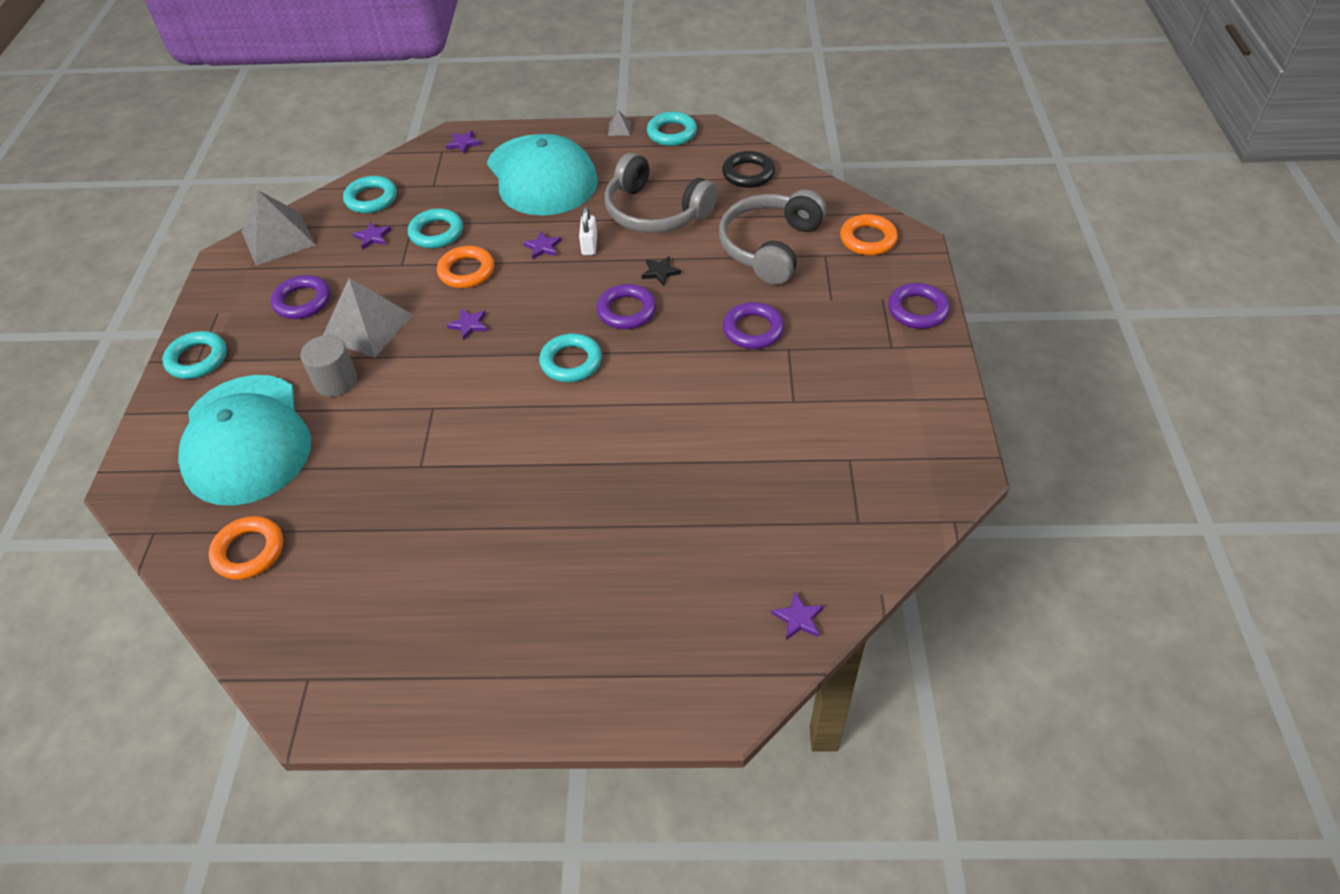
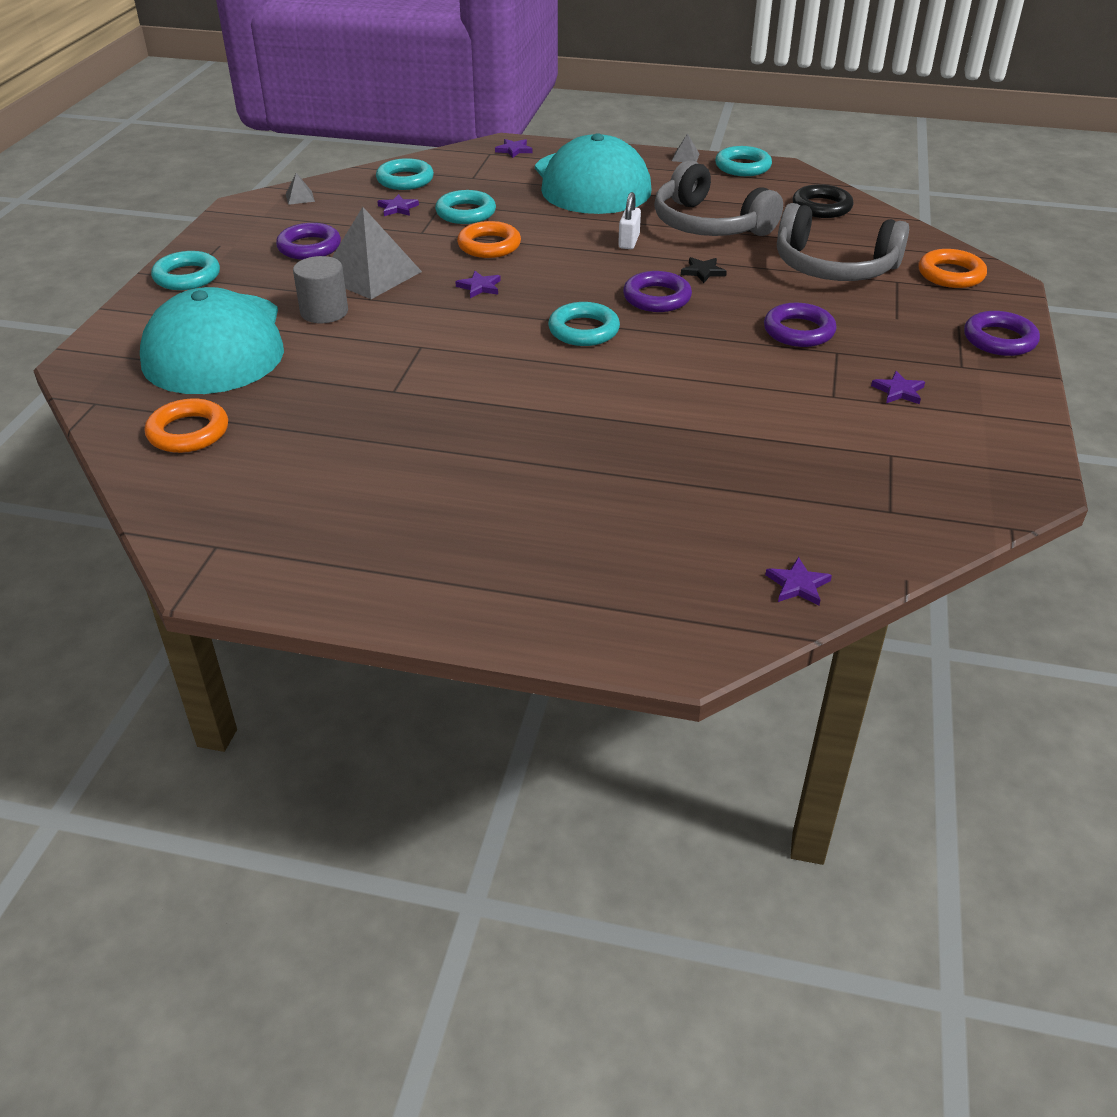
camera: 10 degrees right, 10 degrees down
(278, 238) = (300, 197): grey pyramid -> grey pyramid, size x0.41
(543, 247) = (577, 237): purple star -> purple star (898, 391)
(770, 247) = (833, 267): grey headphones -> grey headphones turned 105 degrees counterclockwise

